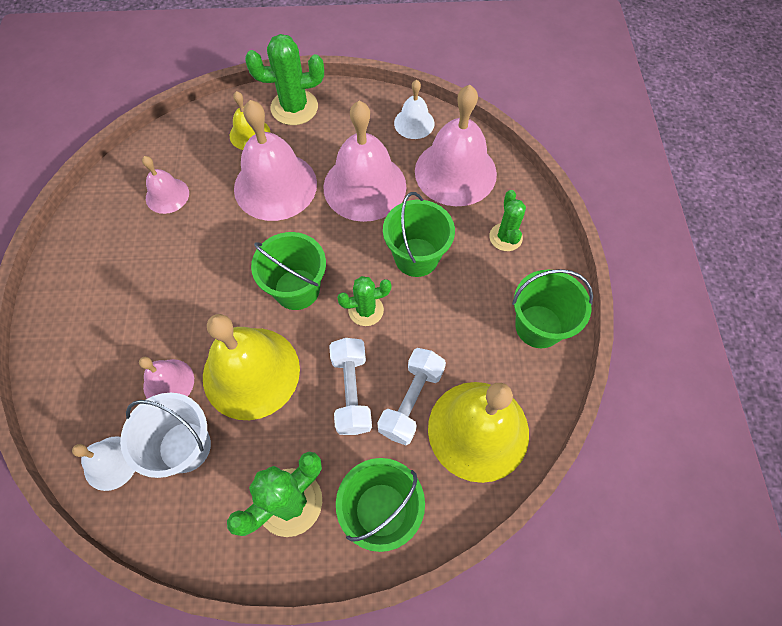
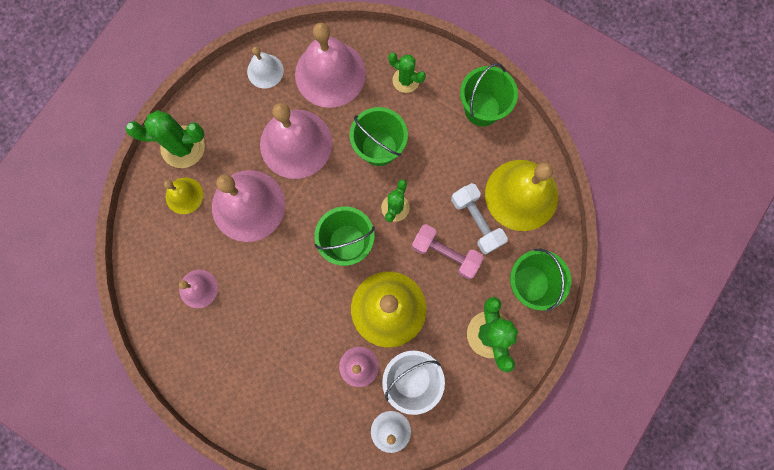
camera: 55 degrees left, 15 degrees up
(294, 107) = (183, 147): green cactus -> green cactus turned 60 degrees clockwise
(351, 392) = (445, 253): white dumbbell -> pink dumbbell

